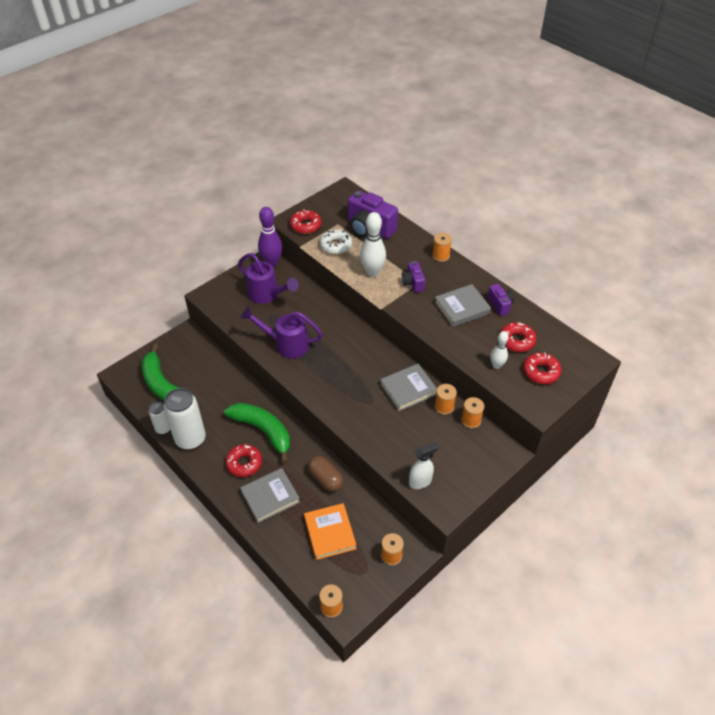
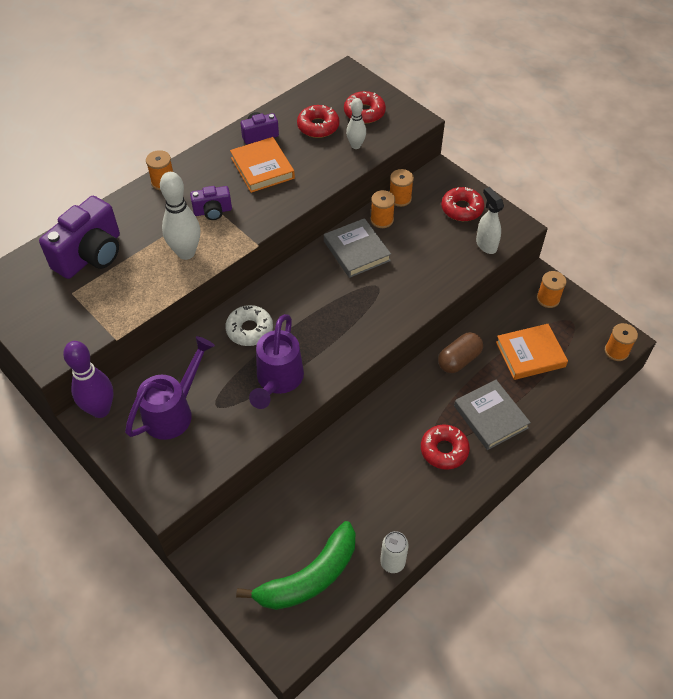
camera: 90 degrees left, 5 degrees up
(190, 439) = (409, 522): white can -> none
(263, 431) = (391, 432): green banana -> none
(305, 225) = (67, 333): red donut -> red donut (462, 209)
(336, 245) = (122, 294): white donut -> white donut (249, 330)
(462, 308) = (262, 168): grey book -> orange book

